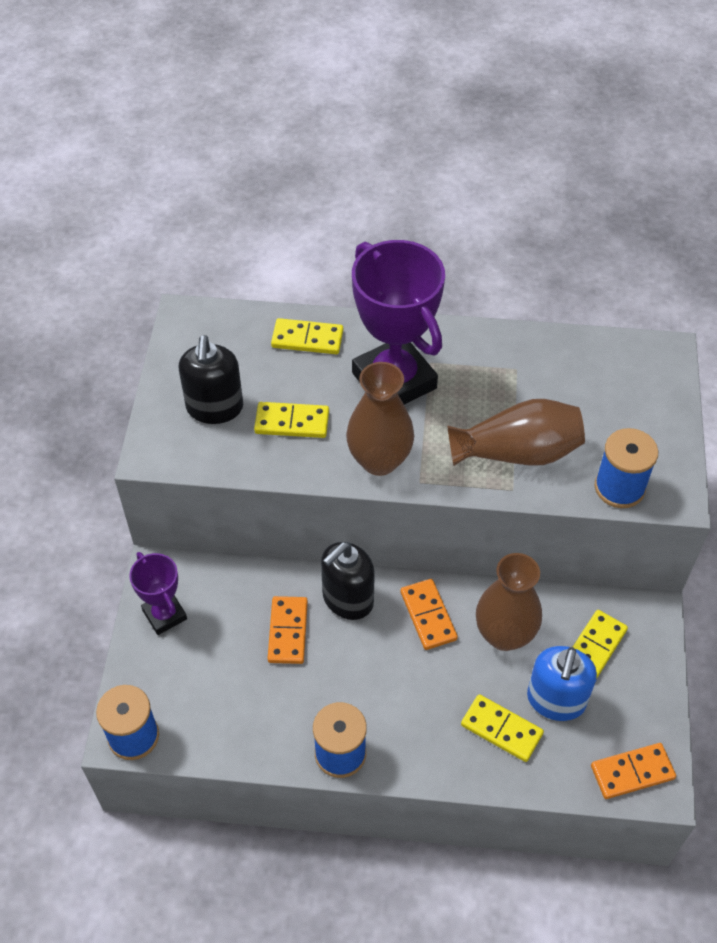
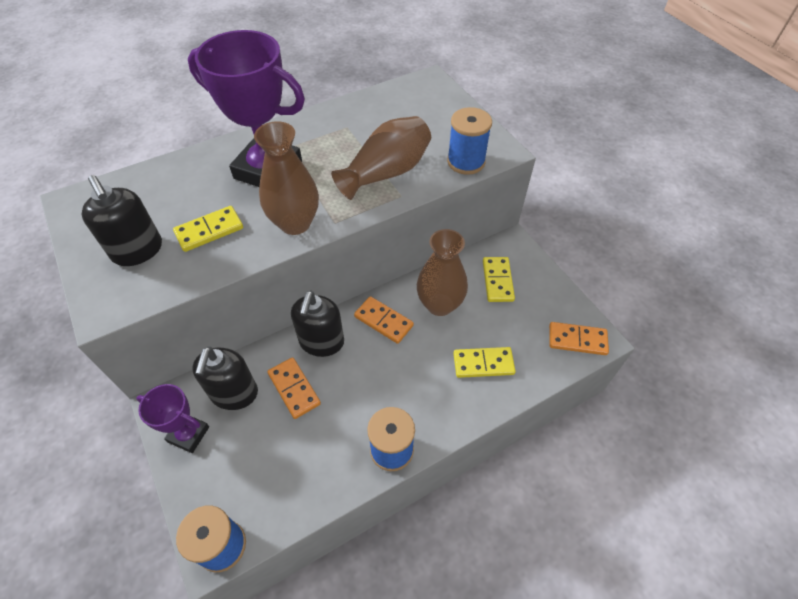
camera: 35 degrees left, 0 degrees up
(229, 600) = (234, 393): none -> black soap dispenser
(307, 339) = (183, 173): yellow domino -> none
(556, 700) = (500, 325): blue soap dispenser -> none
(632, 772) = (577, 340): orange domino -> orange domino turned 60 degrees clockwise

